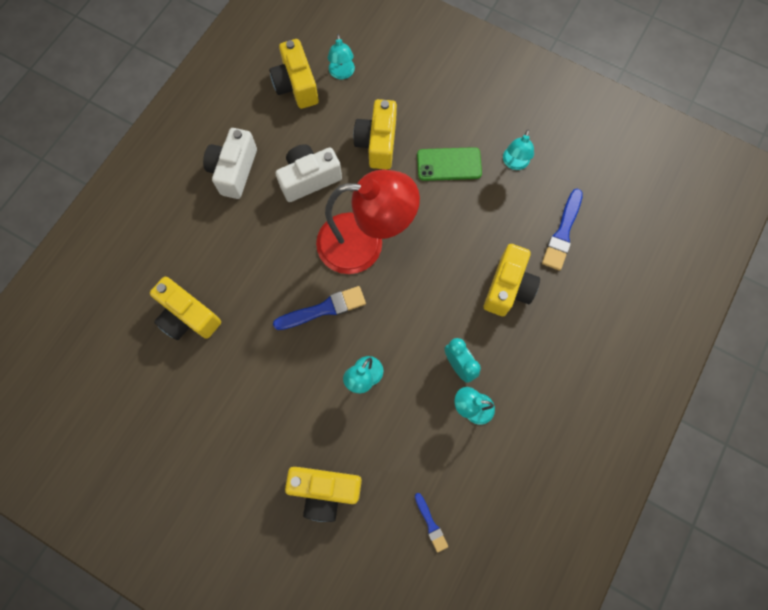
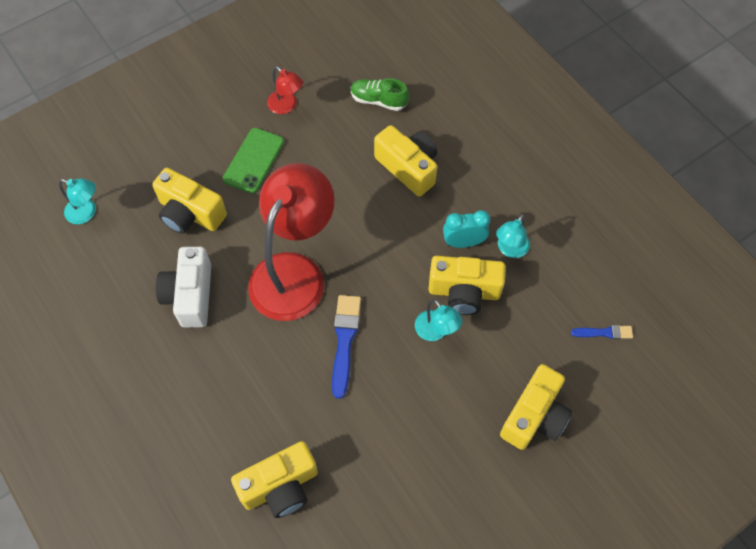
camera: 65 degrees left, 10 degrees down
(234, 171) = (132, 369): white camera -> none
(296, 85) = (70, 263): yellow camera -> yellow camera (464, 292)
(514, 163) = (286, 106): turquoise lamp -> red lamp
(562, 233) = (378, 100): blue brush -> green shoe

